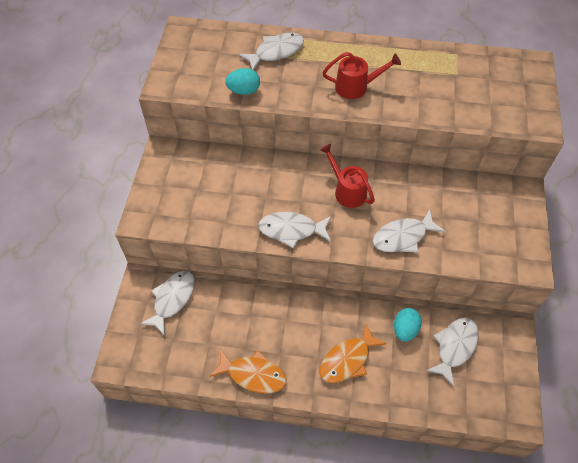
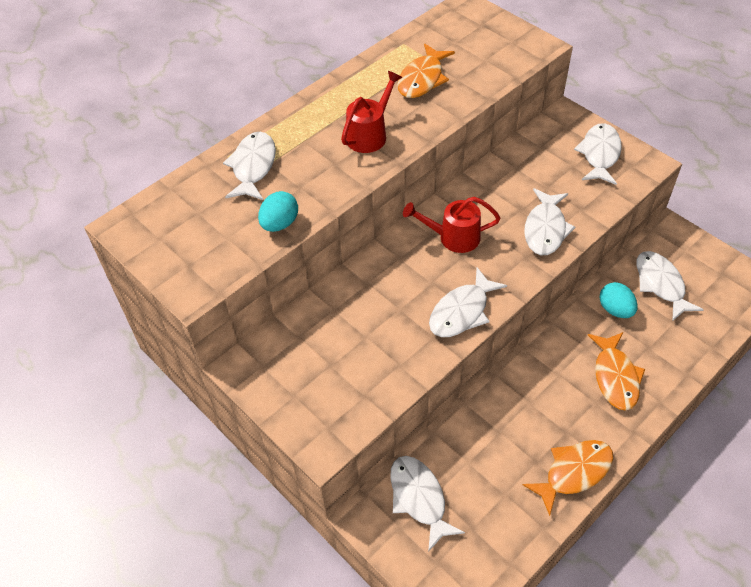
camera: 50 degrees left, 5 degrees down
(434, 83) = (422, 79): none -> orange fish
(507, 231) = (599, 154): none -> white fish

